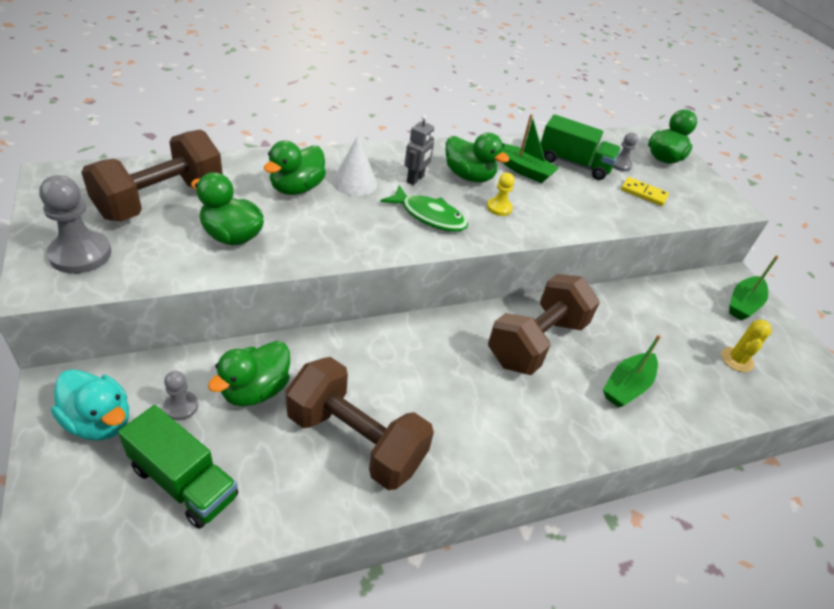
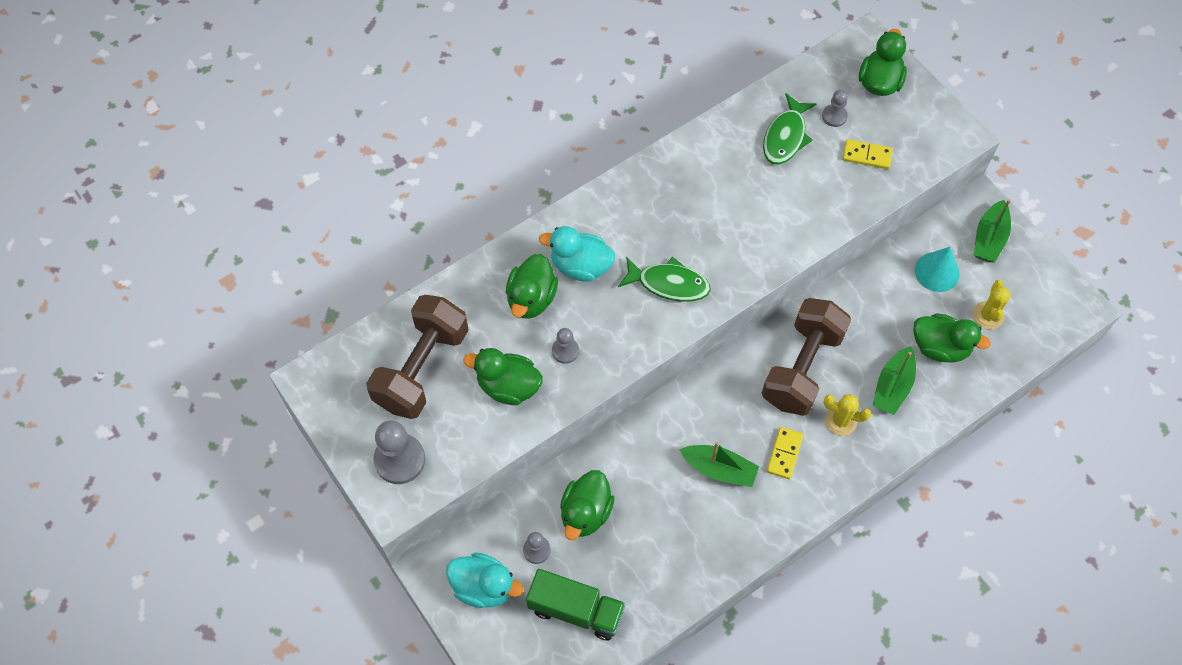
camera: 10 degrees left, 20 degrees up
(304, 229) = (565, 351): none -> grey pawn
(354, 182) = (580, 266): white cone -> turquoise duck
(356, 440) = (686, 527): brown dumbbell -> none
(415, 179) = (636, 235): grey robot -> none
(469, 176) = (686, 206): green duck -> green duck (940, 347)
(493, 408) = (784, 454): none -> yellow domino
(499, 208) = (730, 243): yellow pawn -> none
(523, 170) = (736, 171): green boat -> green boat (719, 469)
(563, 398) = (840, 420): none -> yellow cactus
(574, 164) = (785, 137): green truck -> green fish
(689, 312) = (937, 272): none -> turquoise cone

